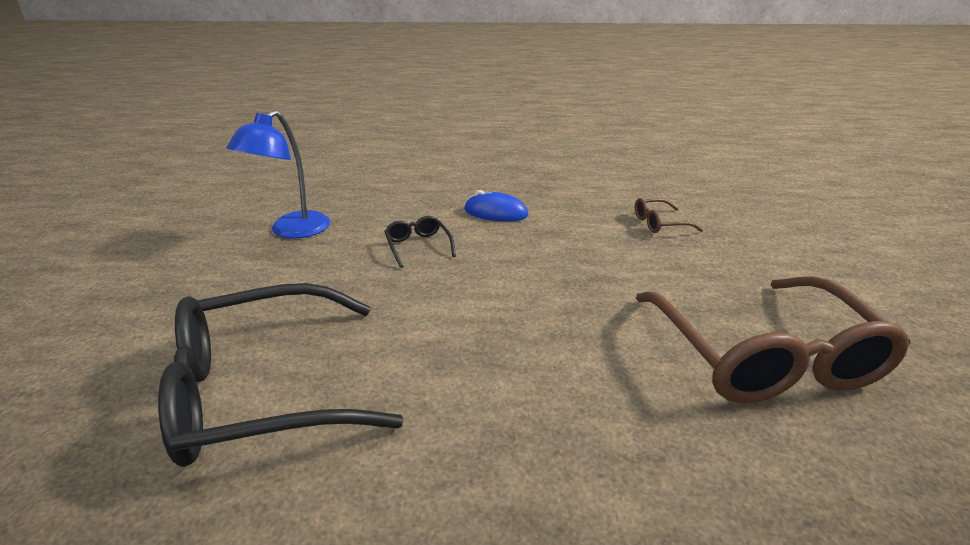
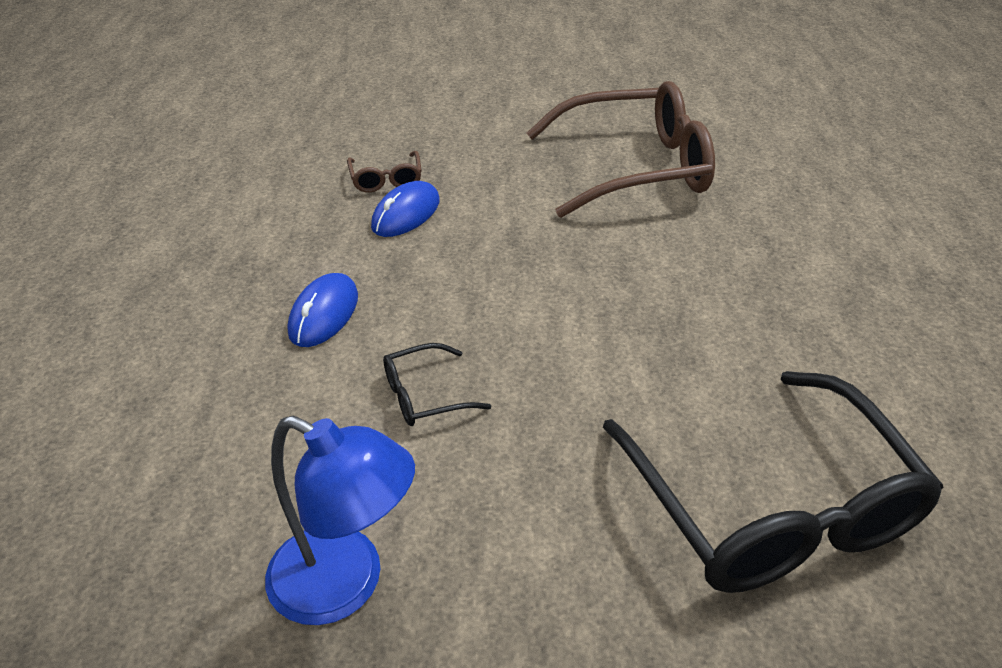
camera: 90 degrees left, 10 degrees up
(615, 233) = (406, 214): none -> blue mouse

